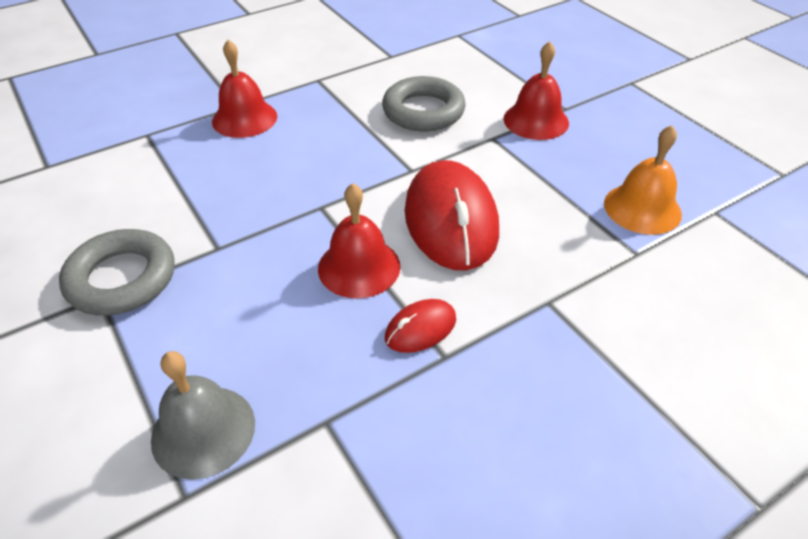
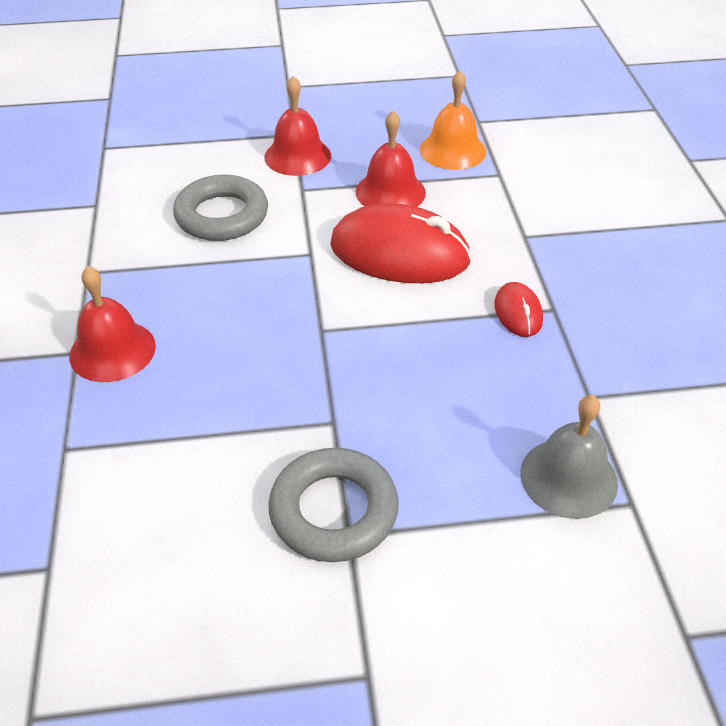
camera: 65 degrees left, 0 degrees up
(359, 267) = (424, 327): red bell -> red bell (390, 192)

